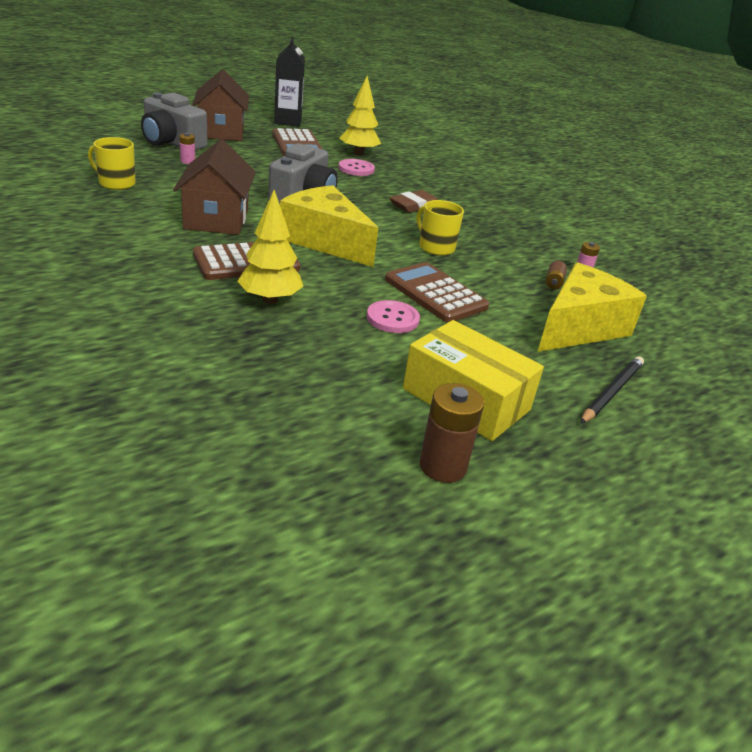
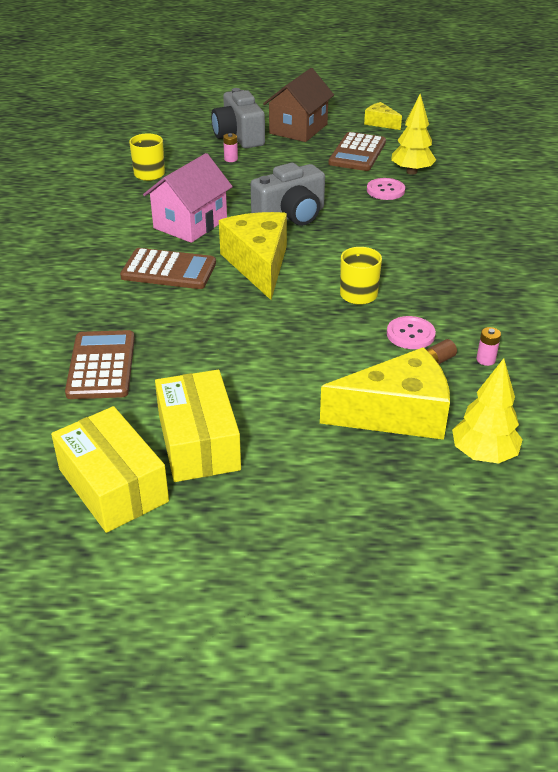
camera: 40 degrees right, 5 degrees up
(216, 219) = (190, 223): brown house -> pink house
(270, 299) = (148, 309): yellow tree -> yellow tree (483, 454)
(288, 121) = (380, 123): black carton -> yellow cheese
(392, 318) = (227, 353): pink button -> pink button (410, 334)
(414, 206) = (395, 244): brown eraser -> none
(435, 293) = (296, 340): brown calculator -> brown calculator (101, 365)
(443, 466) = (113, 485): brown battery -> yellow box
(611, 392) = (339, 483): black pencil -> none

